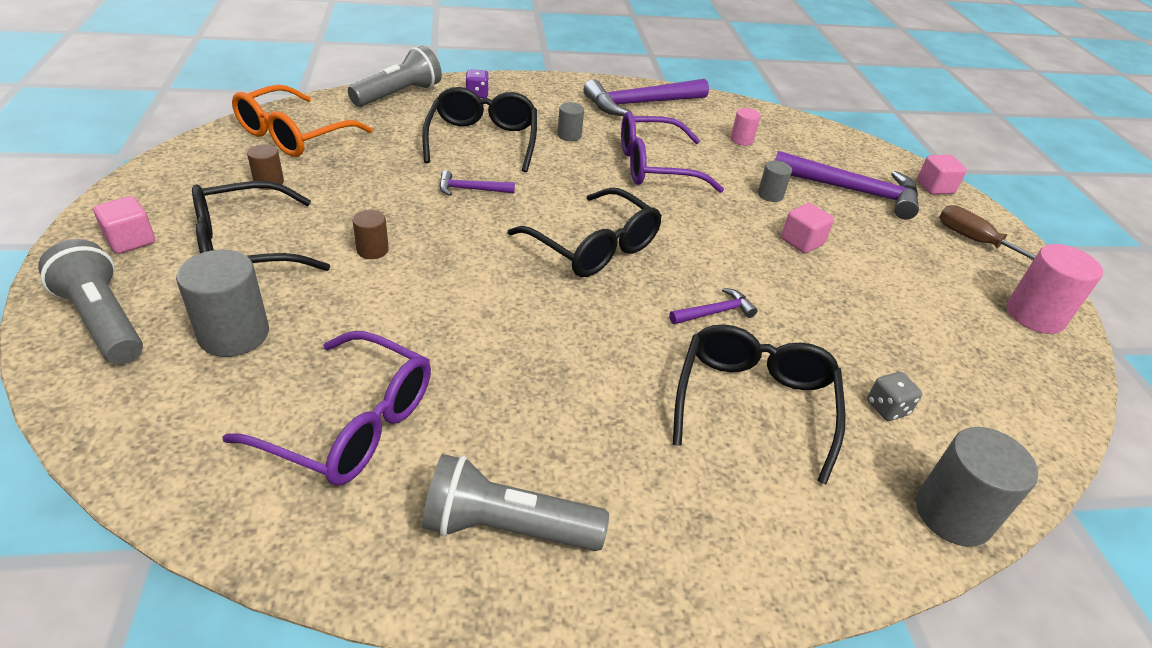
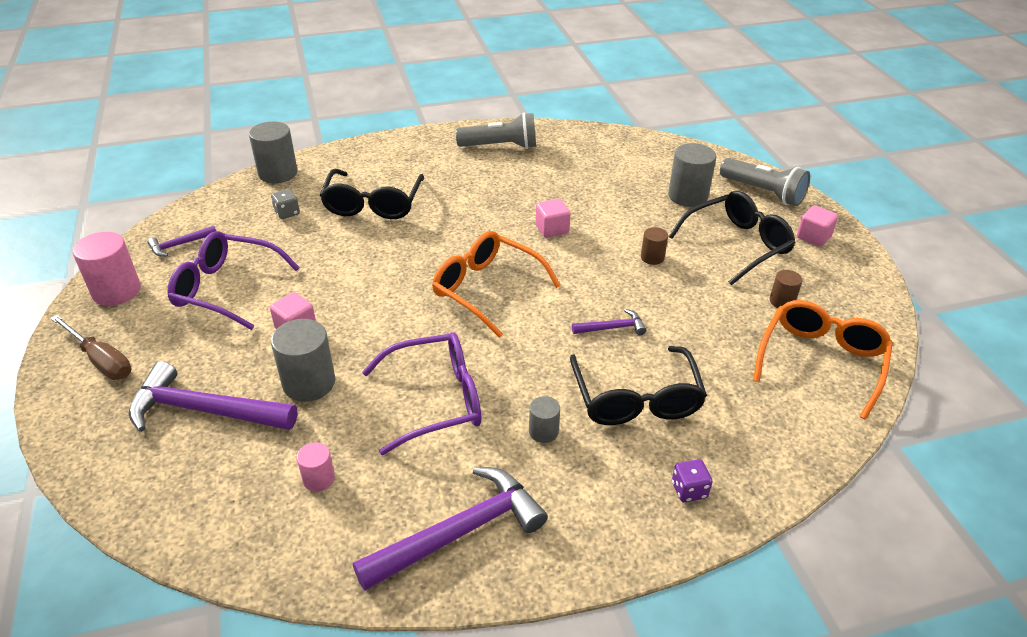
camera: 175 degrees right, 0 degrees up
(350, 423) = (593, 169): purple glasses -> purple glasses (227, 289)
(399, 95) = (780, 461): grey flashlight -> none
(593, 246) = (487, 289): black glasses -> orange glasses
(714, 312) = (389, 253): purple hammer -> purple hammer (180, 245)
(770, 195) = (309, 383): grey cylinder -> grey cylinder, size x1.84
(935, 187) = (87, 440): pink cube -> pink cube (552, 229)

